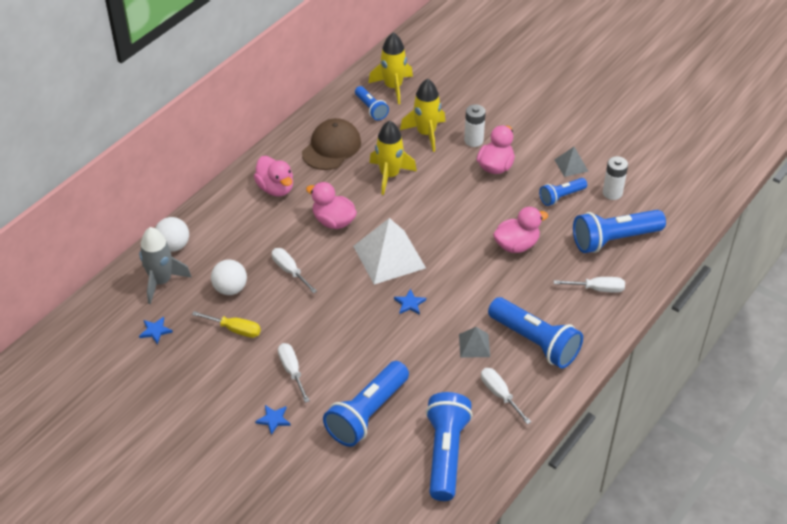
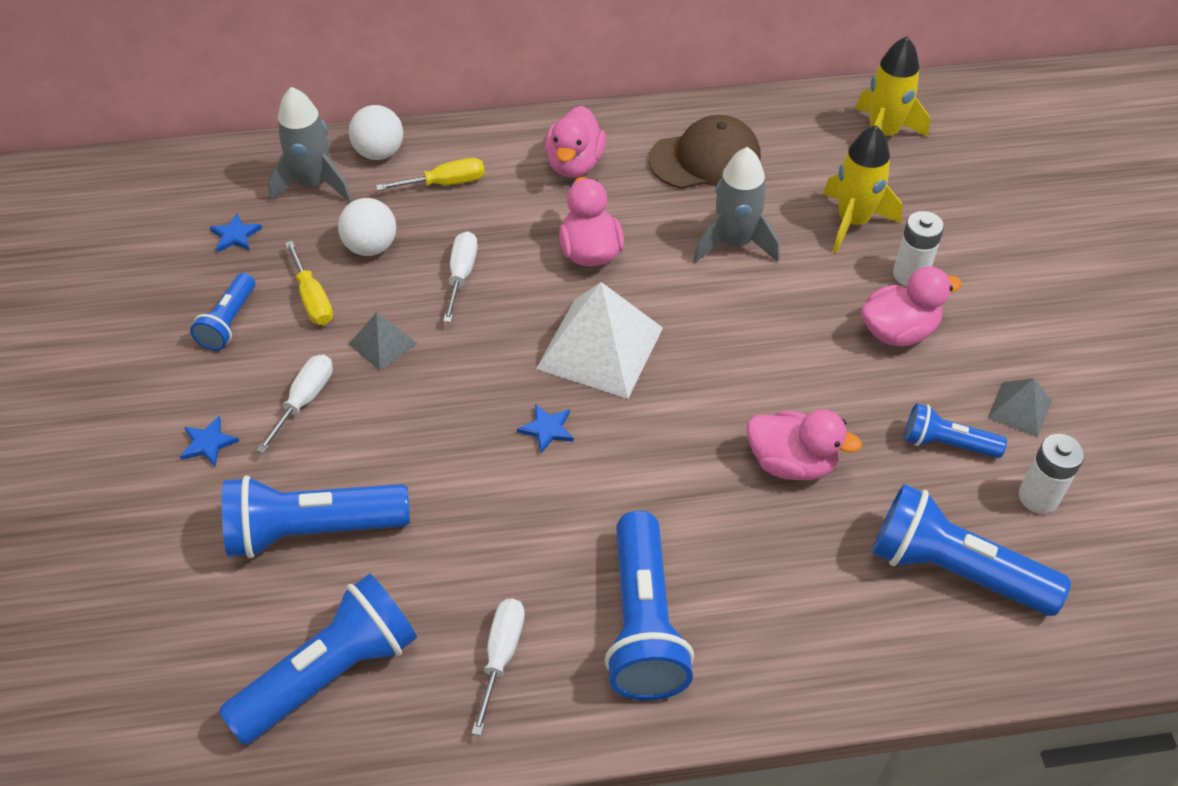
camera: 45 degrees right, 5 degrees up
(226, 237) = (445, 183): none -> yellow screwdriver
(371, 109) = (818, 143): blue flashlight -> blue flashlight (229, 322)
(389, 175) = (734, 243): yellow rocket -> grey rocket
(474, 345) = (556, 556): grey pyramid -> grey pyramid (383, 343)
(597, 289) = (834, 623): white screwdriver -> none

